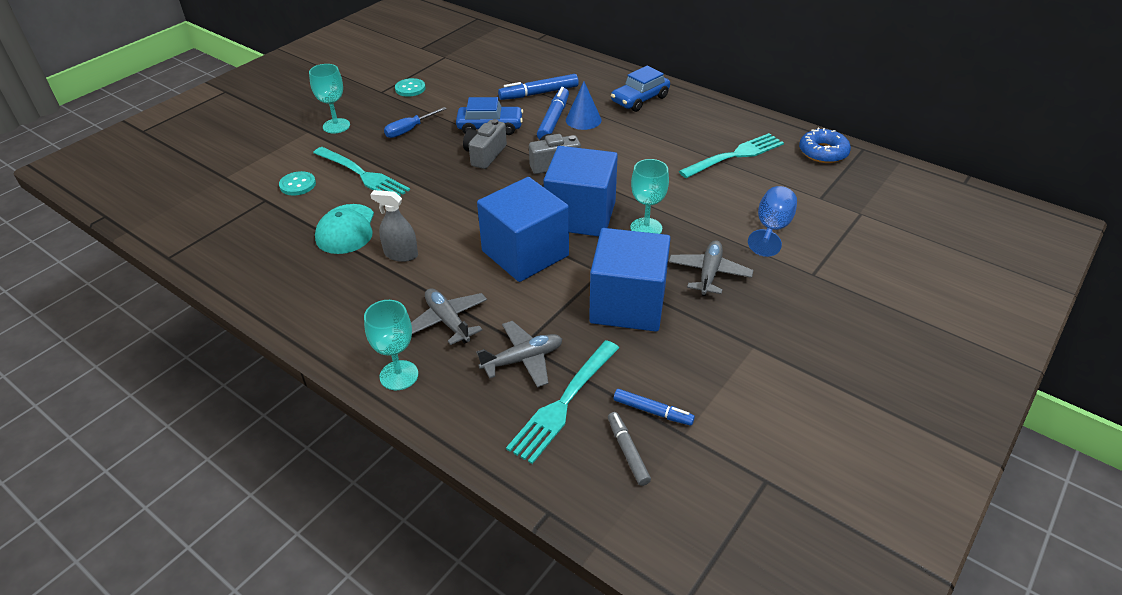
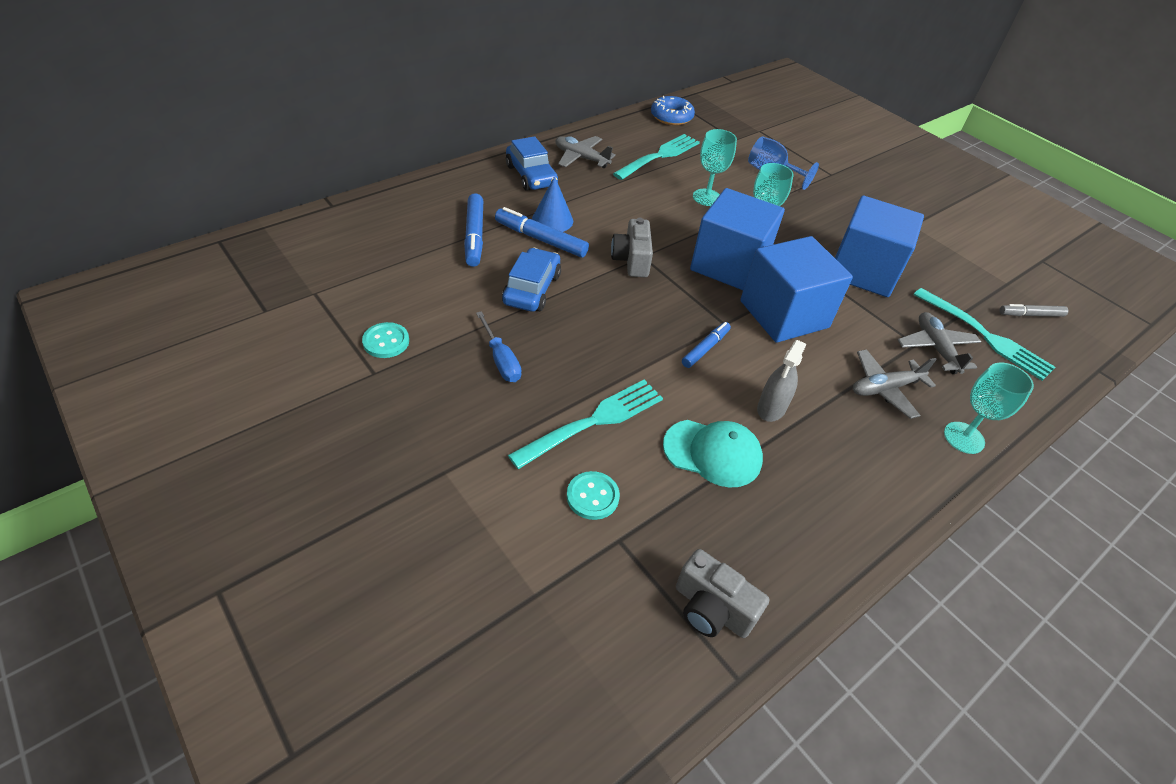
camera: 80 degrees left, 5 degrees up
(336, 126) = (447, 436): turquoise goblet -> turquoise goblet (707, 197)
(485, 155) = (592, 305): grey camera -> grey camera (712, 609)
(652, 411) = (987, 291): blue marker -> blue marker (705, 348)
(709, 273) = (826, 219): grey plane -> grey plane (581, 158)
(735, 155) = (659, 156): turquoise fork -> turquoise fork turned 60 degrees clockwise

